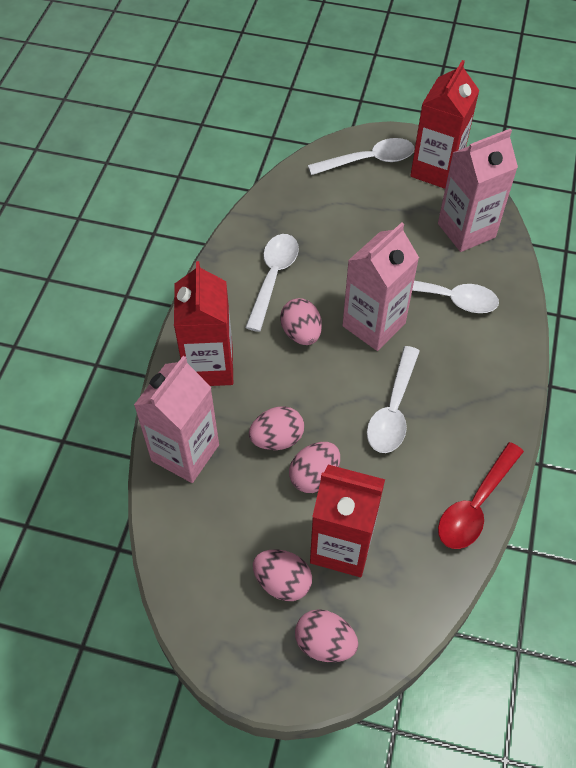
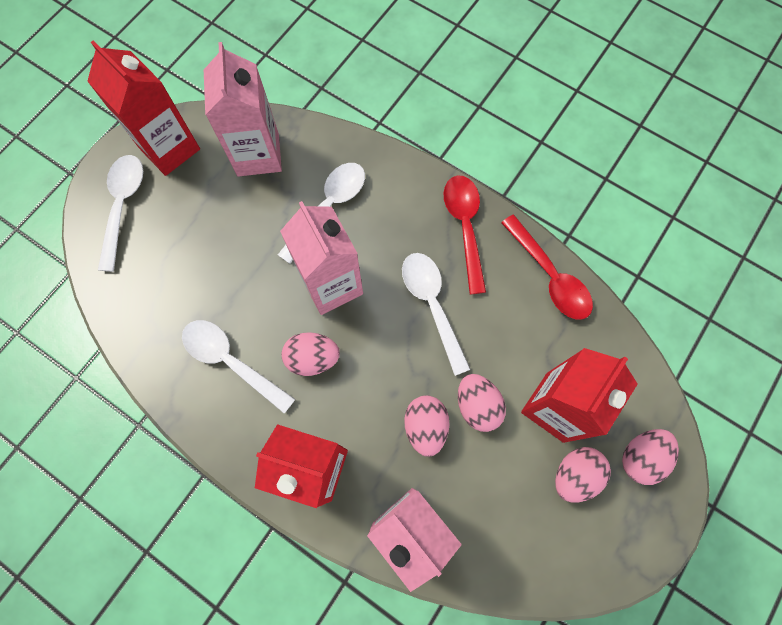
camera: 70 degrees left, 15 degrees up
(393, 409) = (432, 305): white spoon -> white spoon turned 150 degrees counterclockwise
(486, 413) = (465, 227): none -> red spoon

